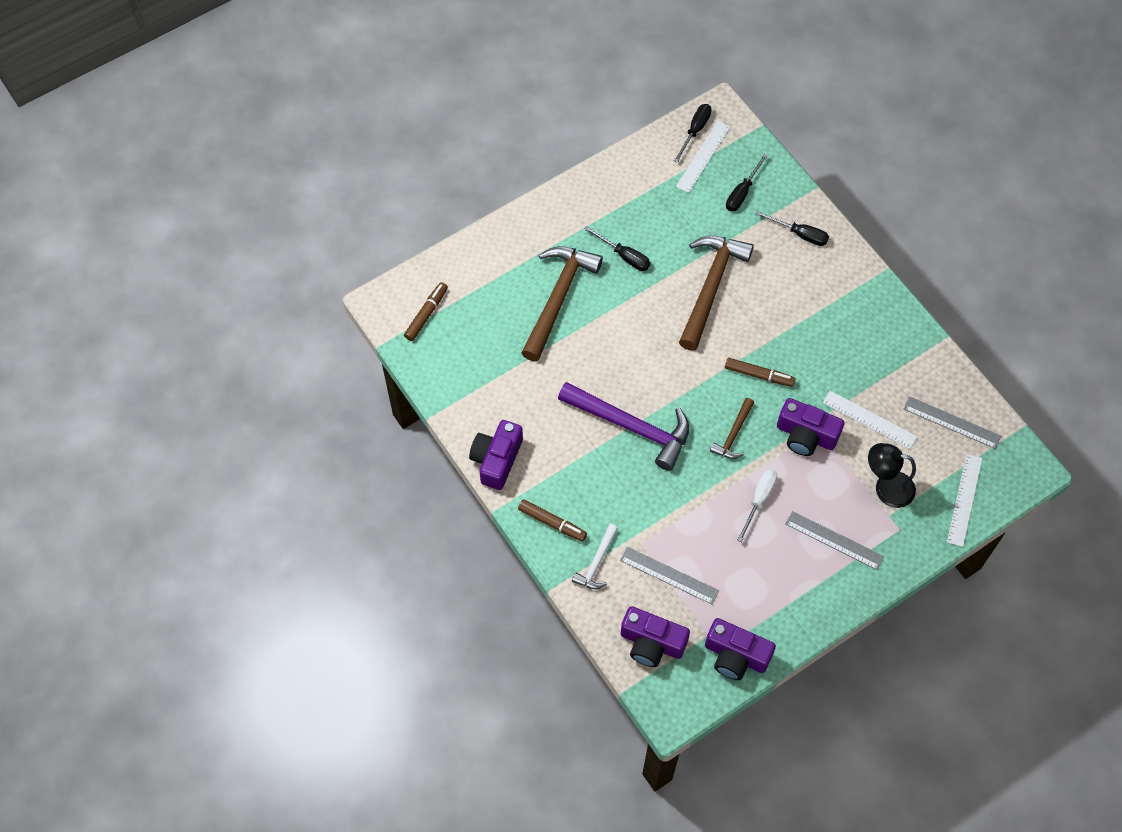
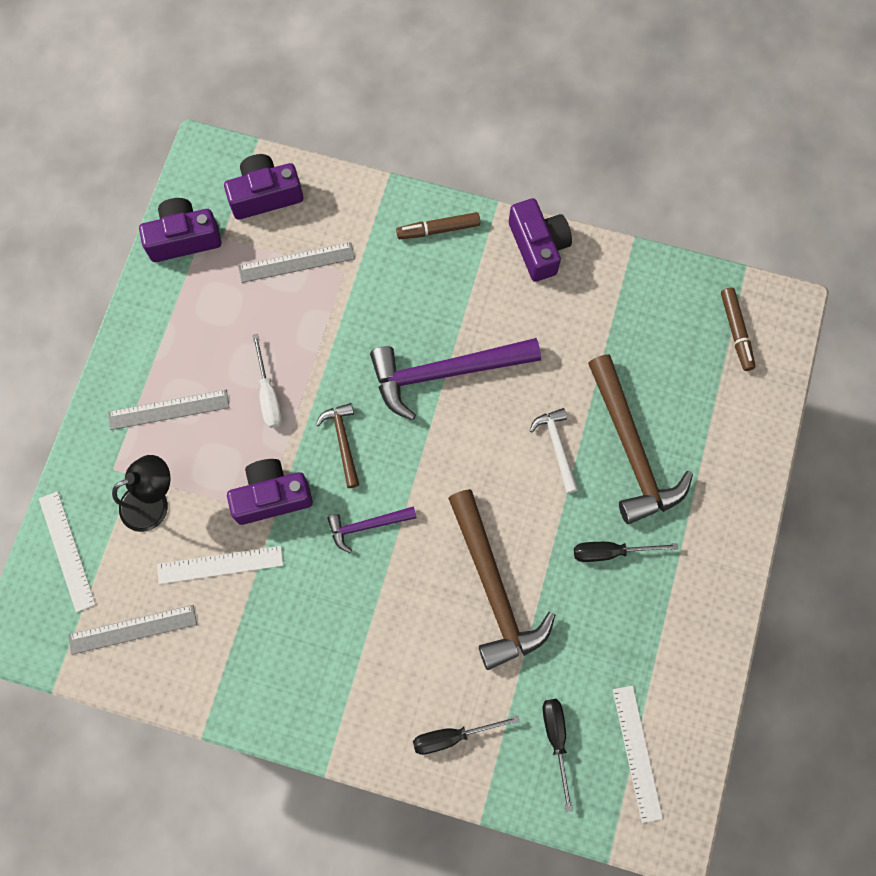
camera: 140 degrees right, 10 degrees up
(596, 562) = (369, 225): white hammer -> white hammer (557, 447)
(695, 131) = (675, 781): black screwdriver -> none
(758, 375) = (367, 525): brown marker -> purple hammer

